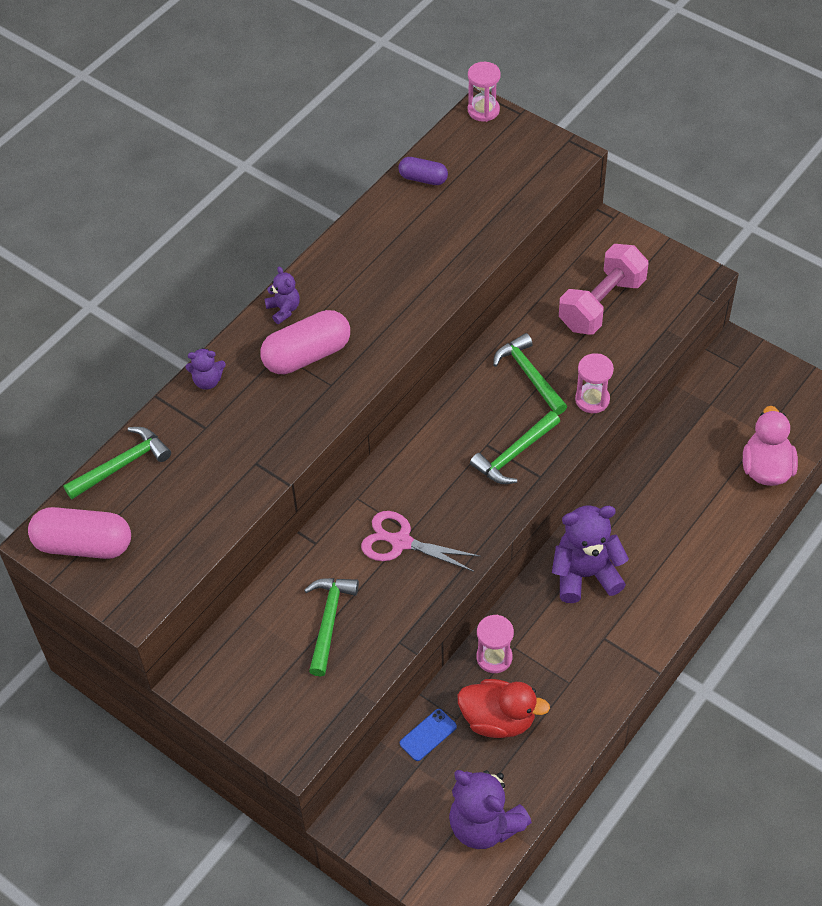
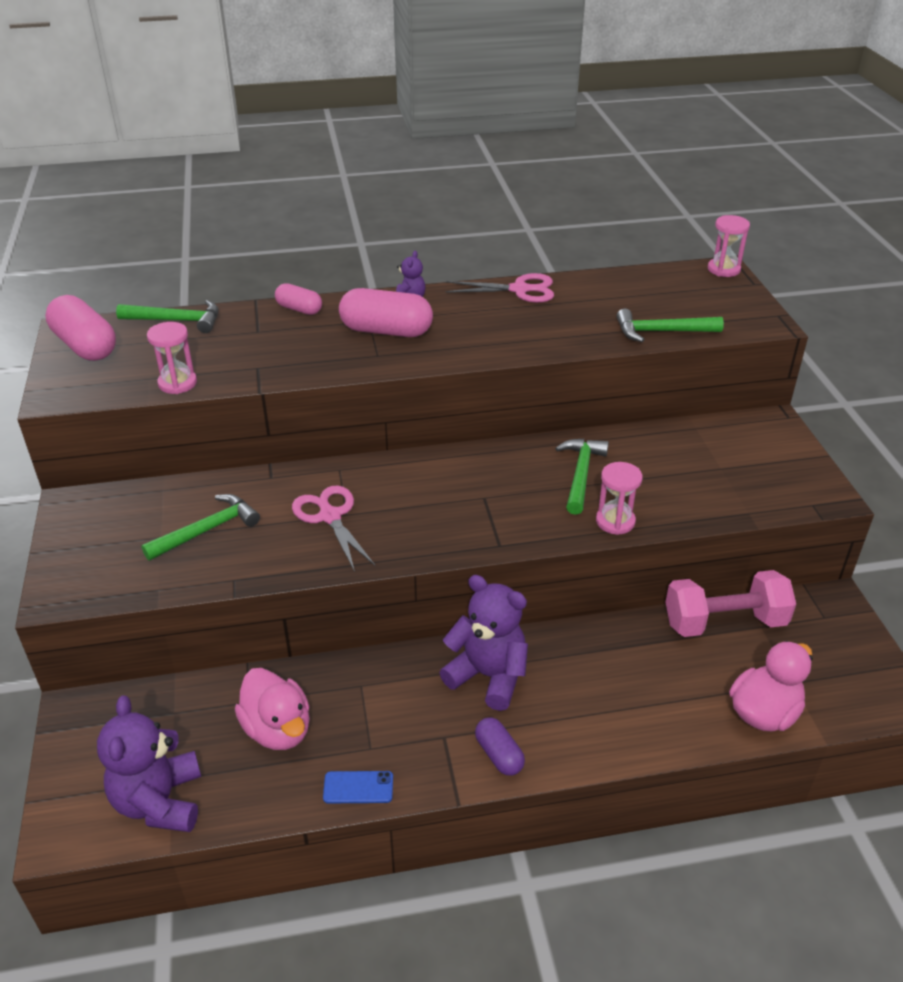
camera: 40 degrees right, 15 degrees down
(207, 381) = (299, 309): purple teddy bear -> pink capsule
(357, 237) = (520, 290): none -> pink scissors
(423, 178) = (619, 283): purple capsule -> purple capsule (499, 755)
(428, 735) = (212, 696): blue phone -> blue phone (358, 787)
(494, 657) = (335, 680): pink hourglass -> pink hourglass (177, 383)
(498, 719) = (278, 729): red duck -> pink duck
(514, 454) = (498, 517): green hammer -> green hammer (662, 332)
(601, 304) = (706, 464): pink dumbbell -> pink dumbbell (724, 622)

